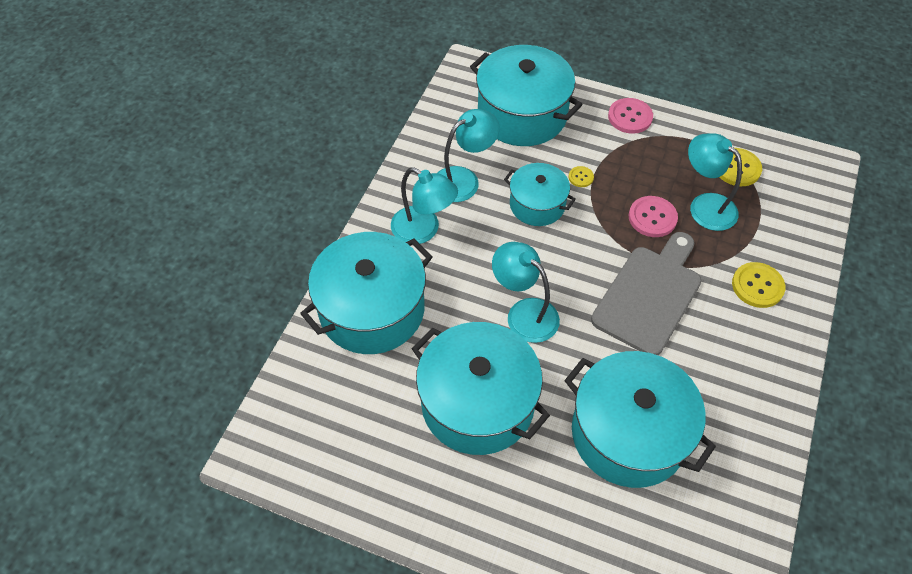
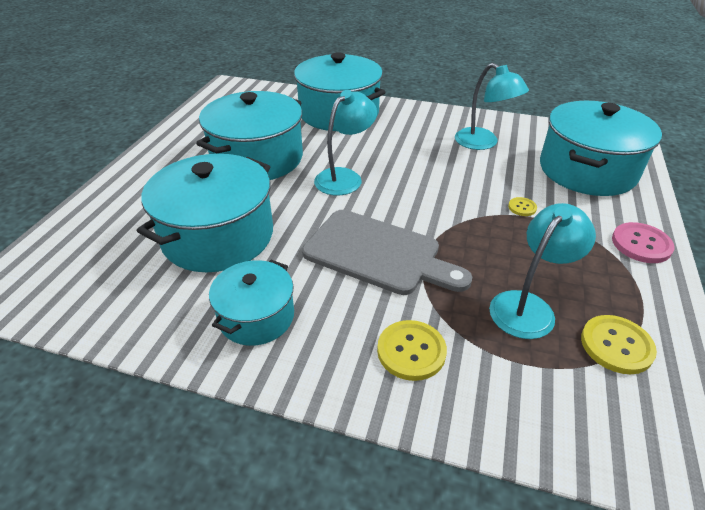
camera: 85 degrees right, 15 degrees down
(423, 230) = (419, 128): turquoise lamp -> none
(537, 205) = (471, 181): turquoise pot -> turquoise pot (256, 317)
(652, 218) = (488, 259): pink button -> none

